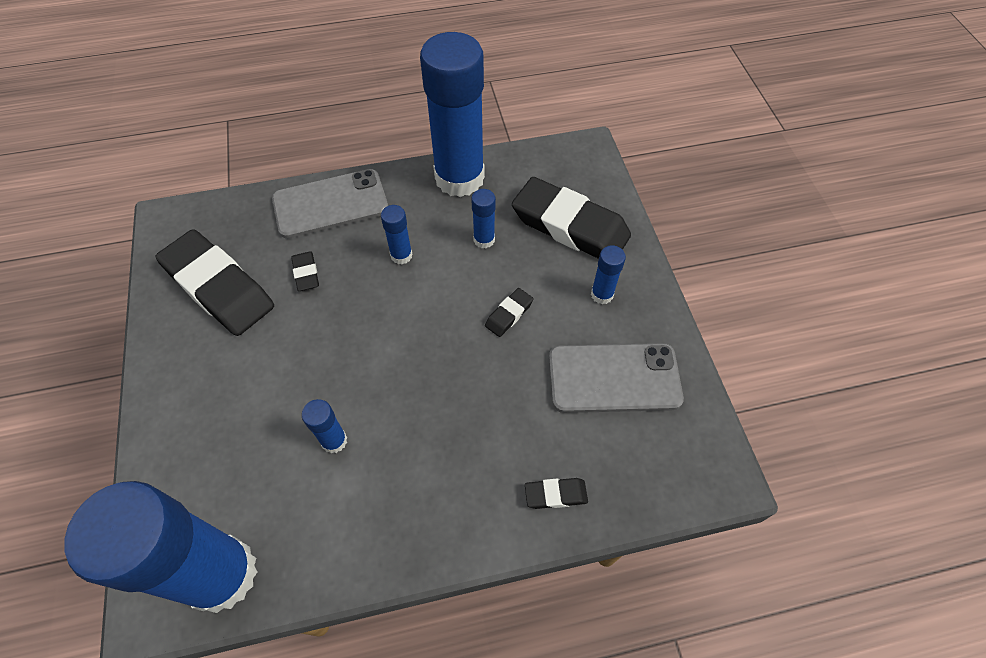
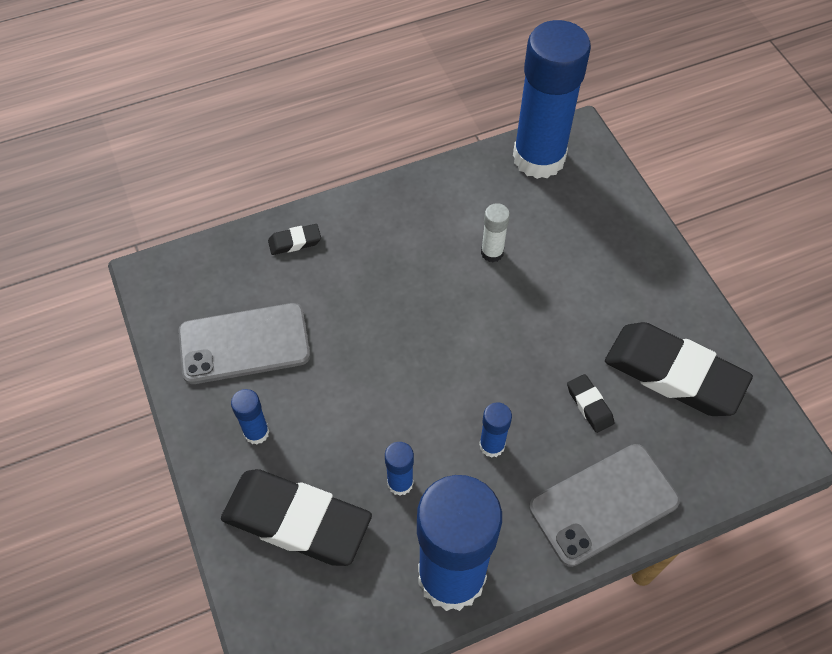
camera: 170 degrees right, 0 degrees up
(334, 441) = (492, 253): blue glue stick -> white glue stick
(509, 314) = (356, 393): black eraser -> none

